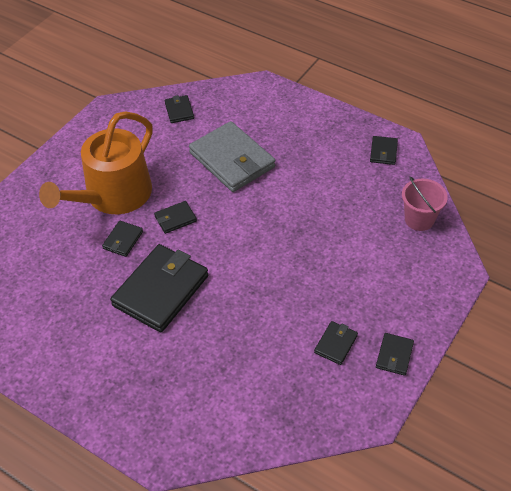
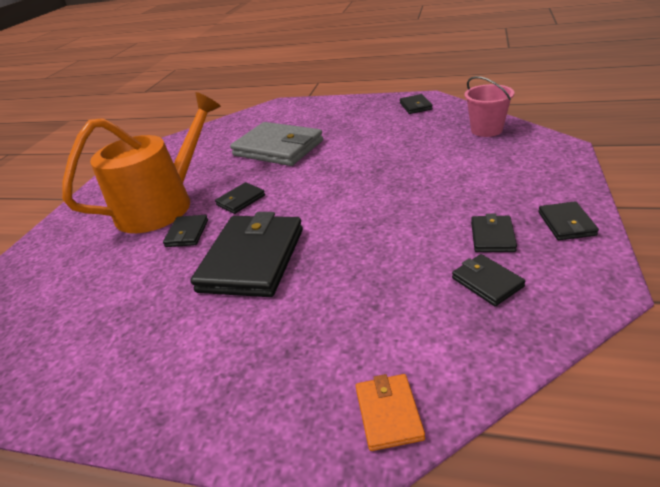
camera: 15 degrees left, 15 degrees down
(113, 196) = (163, 205): orange watering can -> orange watering can turned 150 degrees counterclockwise
(179, 111) = (209, 136): black wallet -> black wallet (487, 282)
(191, 445) = (389, 413): none -> orange wallet

